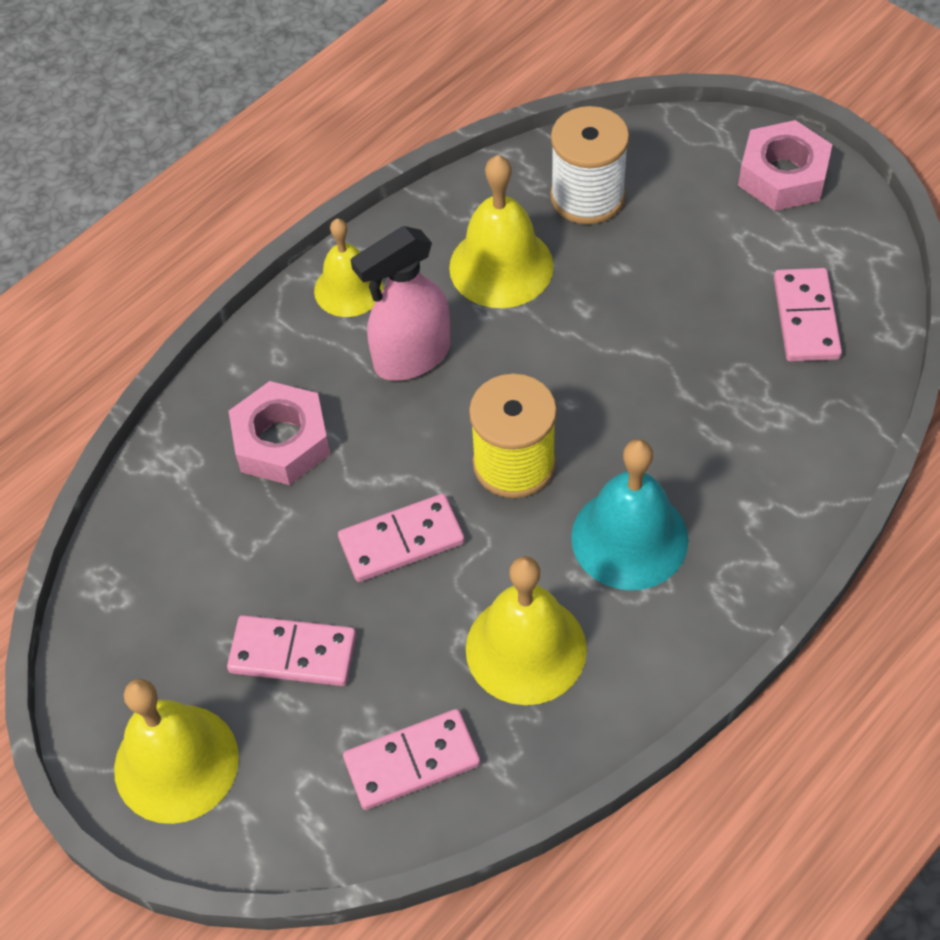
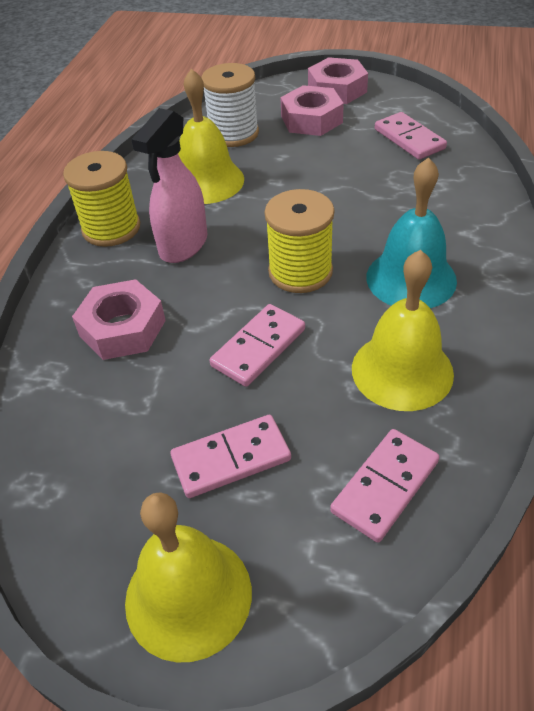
camera: 30 degrees left, 10 degrees down
(348, 289) = (111, 228): yellow bell -> yellow spool
(705, 218) = (311, 119): none -> pink nut

